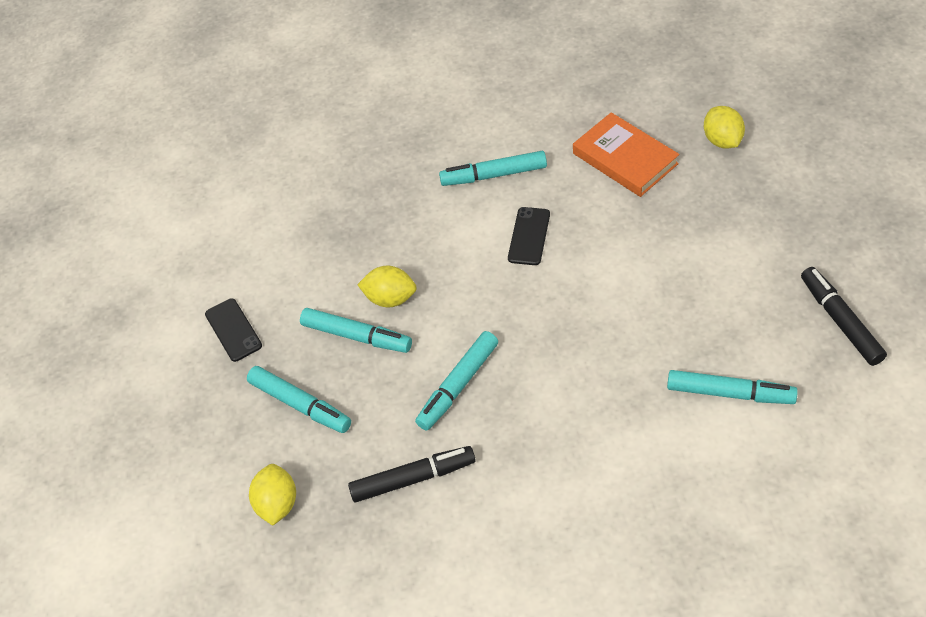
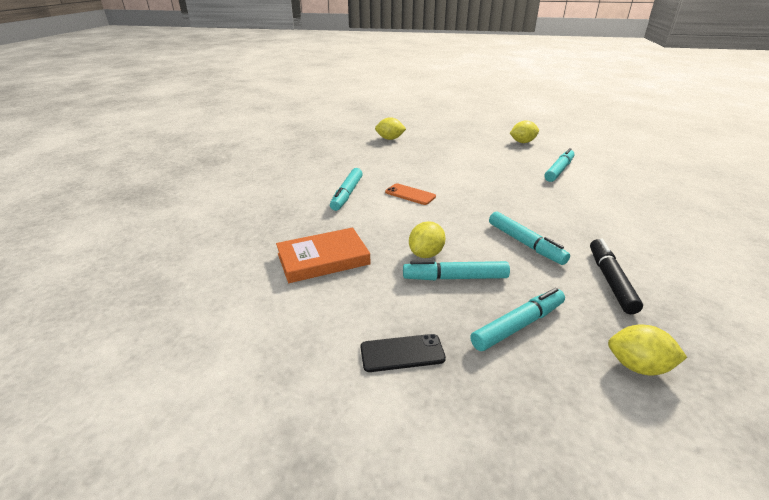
camera: 75 degrees left, 20 degrees down
(357, 336) = (455, 278): turquoise marker -> turquoise marker turned 135 degrees counterclockwise
(529, 236) = (410, 194): black phone -> orange phone
(625, 159) = (377, 159): orange book -> orange book (323, 259)
(840, 321) = (522, 142): black marker -> yellow lemon

